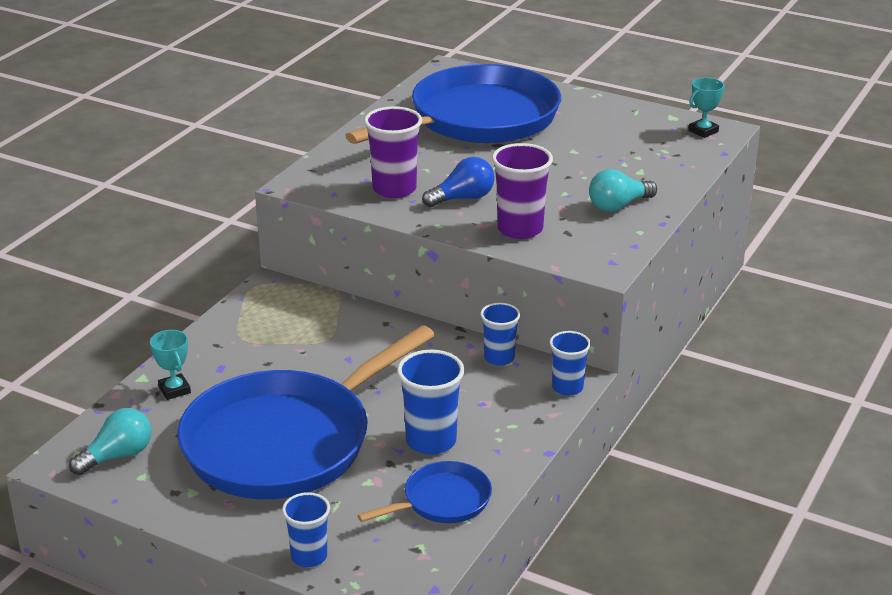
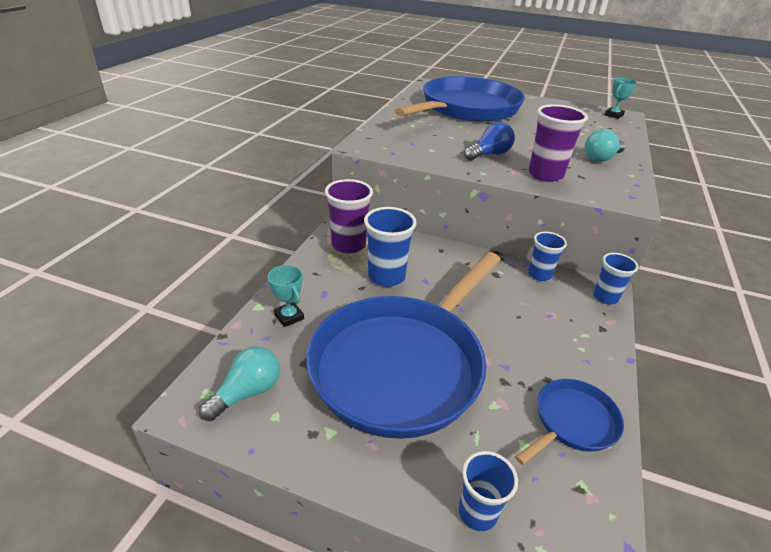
camera: 10 degrees left, 5 degrees up
(394, 189) = (436, 149): purple cup -> purple cup (348, 245)
(431, 441) = (528, 355): blue cup -> blue cup (386, 276)

